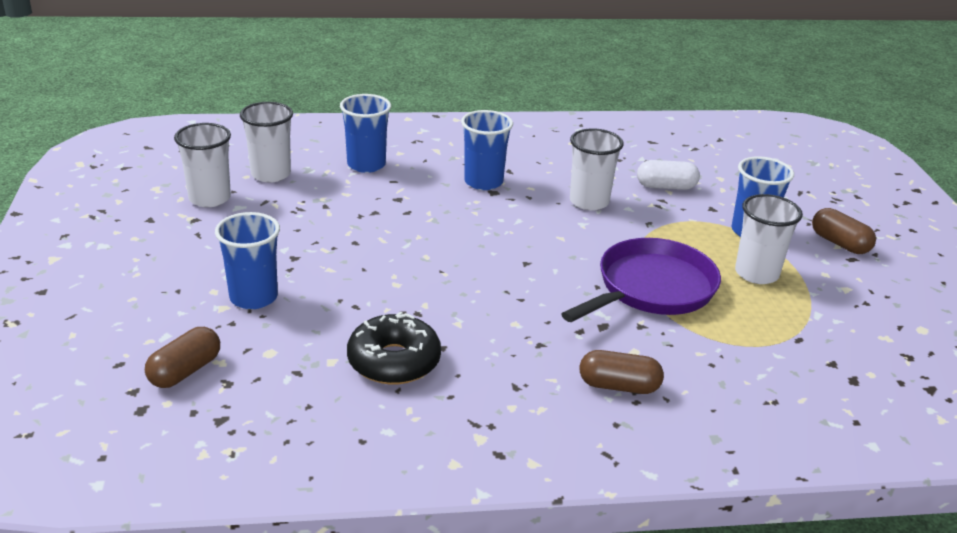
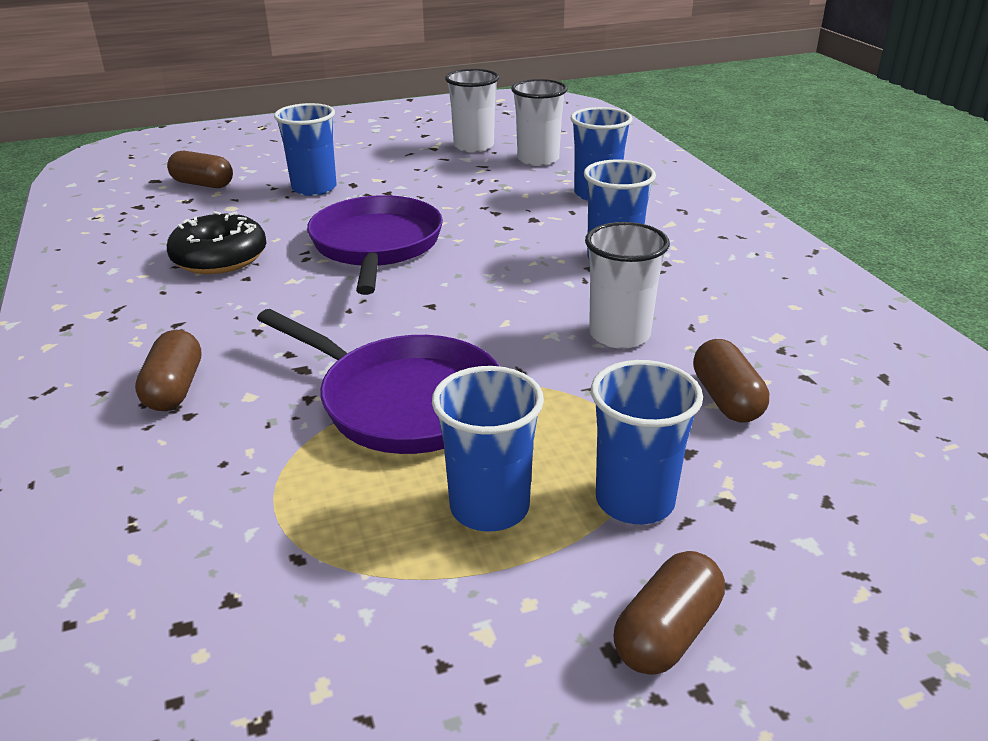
camera: 80 degrees right, 0 degrees up
(411, 275) = (376, 246): none -> purple pan
(666, 187) = (726, 399): white capsule -> brown capsule
(756, 273) = (489, 507): white cup -> blue cup

